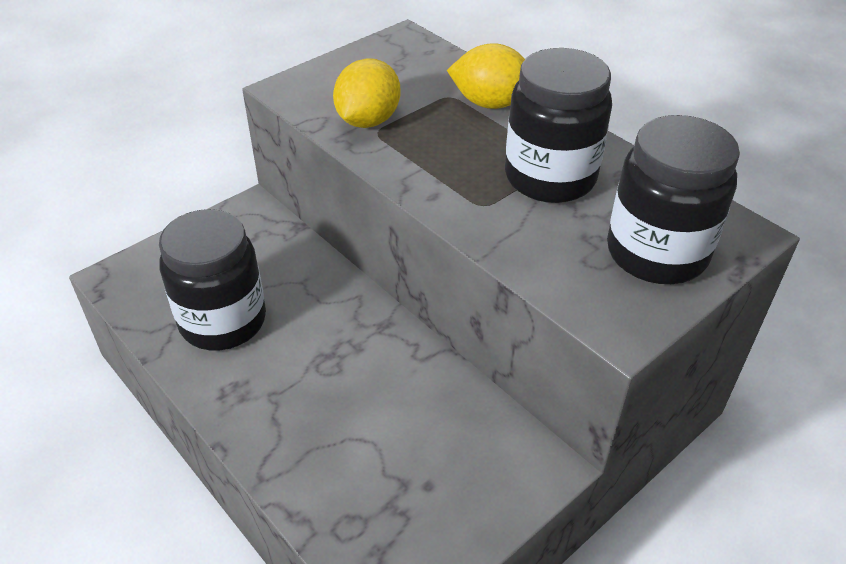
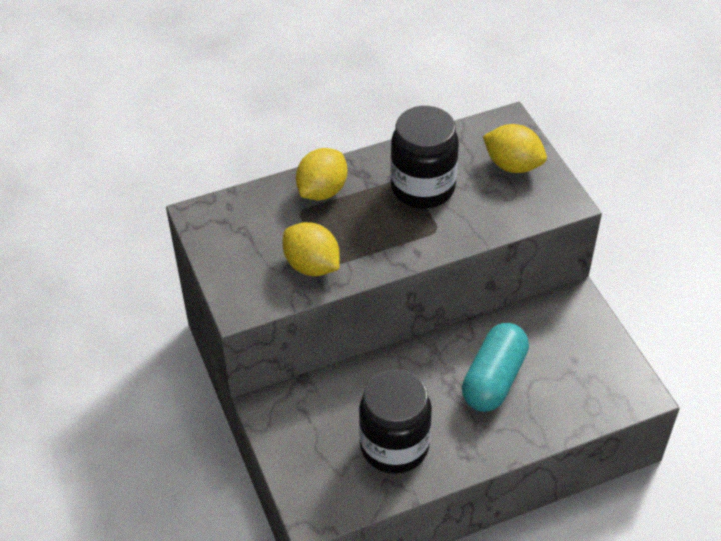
camera: 70 degrees left, 5 degrees up
(356, 395) = (494, 379): none -> turquoise capsule
(656, 253) = (513, 165): black jar -> yellow lemon

